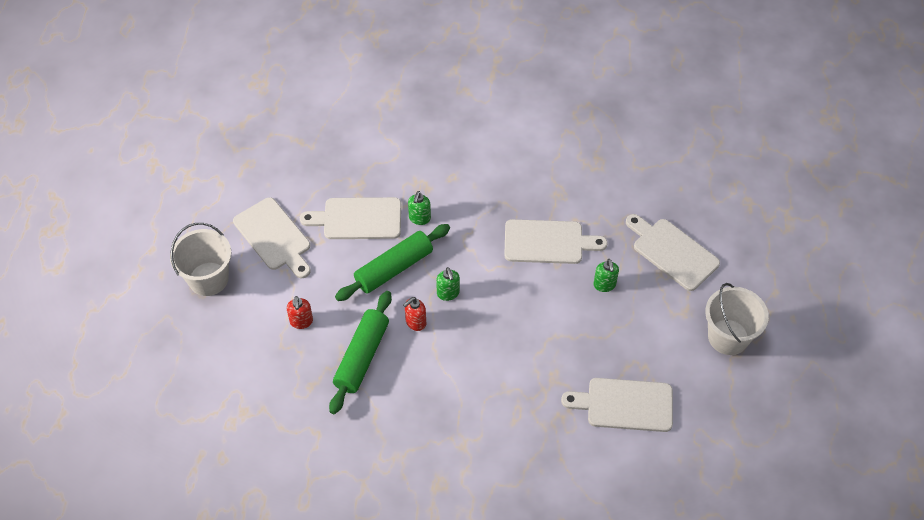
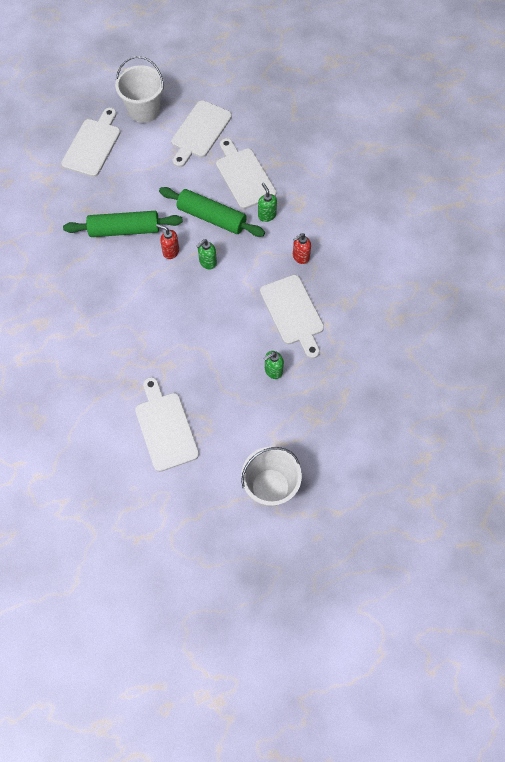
camera: 65 degrees right, 10 degrees up
(301, 322) = (136, 180): red soap dispenser -> red soap dispenser (300, 257)
(419, 218) = (266, 215): green soap dispenser -> green soap dispenser turned 75 degrees clockwise
(672, 252) = (335, 412): white cutting board -> white cutting board (93, 145)

